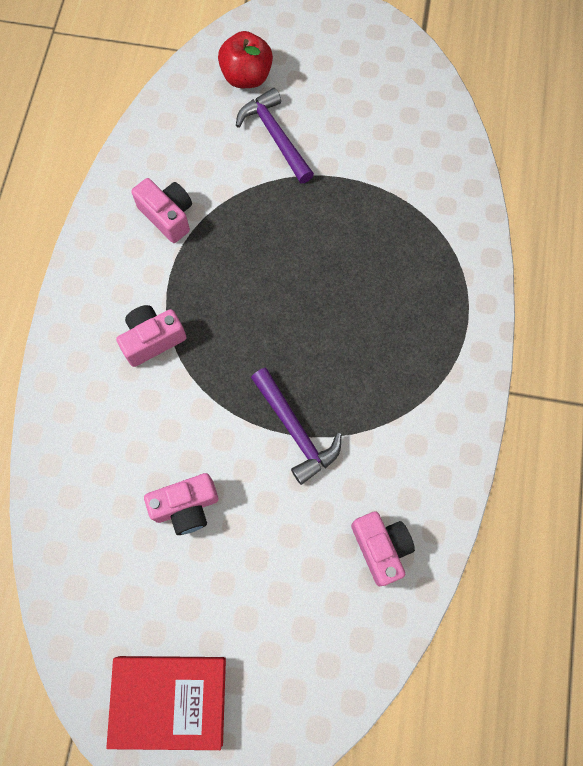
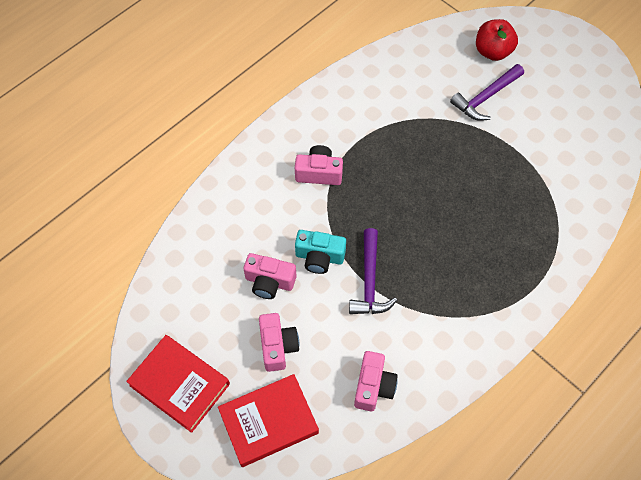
camera: 35 degrees right, 10 degrees down
(168, 216) = (381, 106): pink camera -> pink camera (277, 346)
(222, 439) = (319, 257): none -> turquoise camera
(275, 136) = (485, 97): purple hammer -> purple hammer turned 135 degrees counterclockwise
(298, 669) = (268, 422): none -> red book

